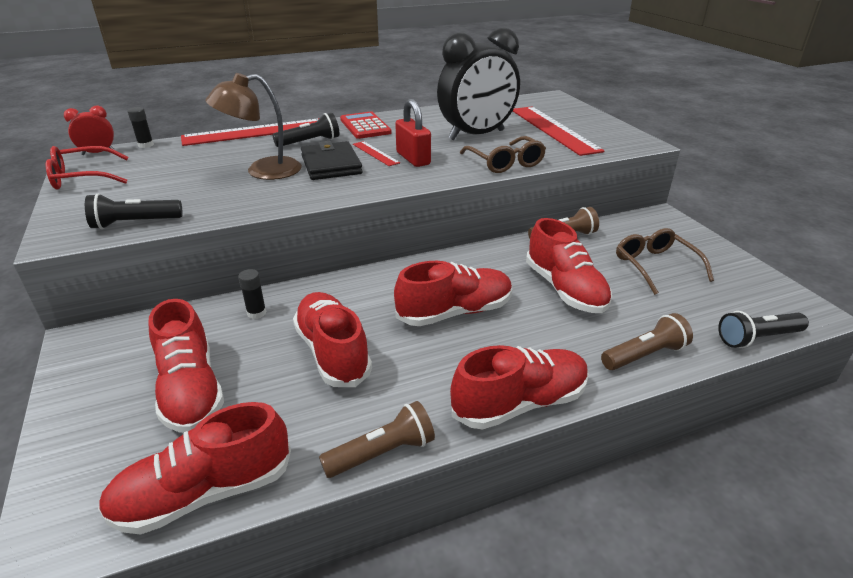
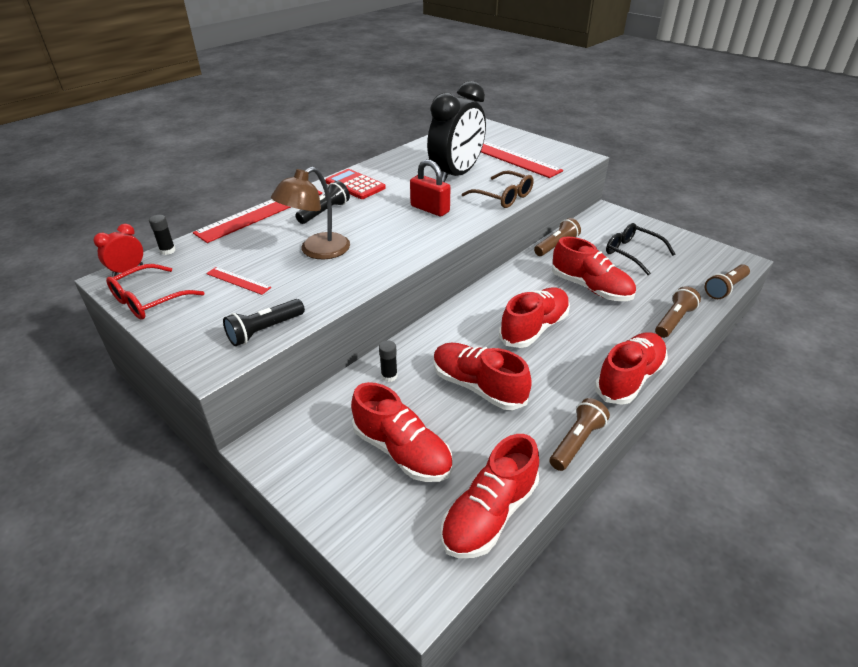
camera: 25 degrees left, 5 degrees up
(331, 165) = (369, 231): black wallet -> none
(375, 153) = (394, 211): red ruler -> red ruler (238, 280)
(656, 266) = (633, 253): brown glasses -> black glasses
(757, 338) = (725, 288): black flashlight -> brown flashlight

